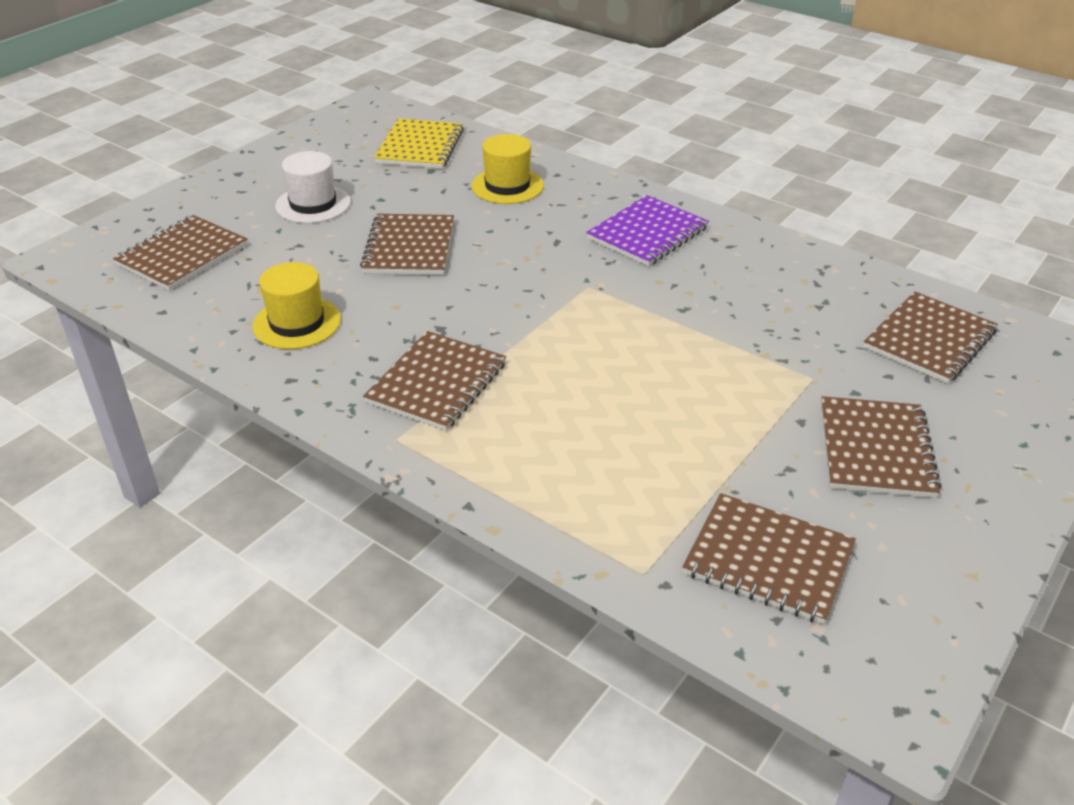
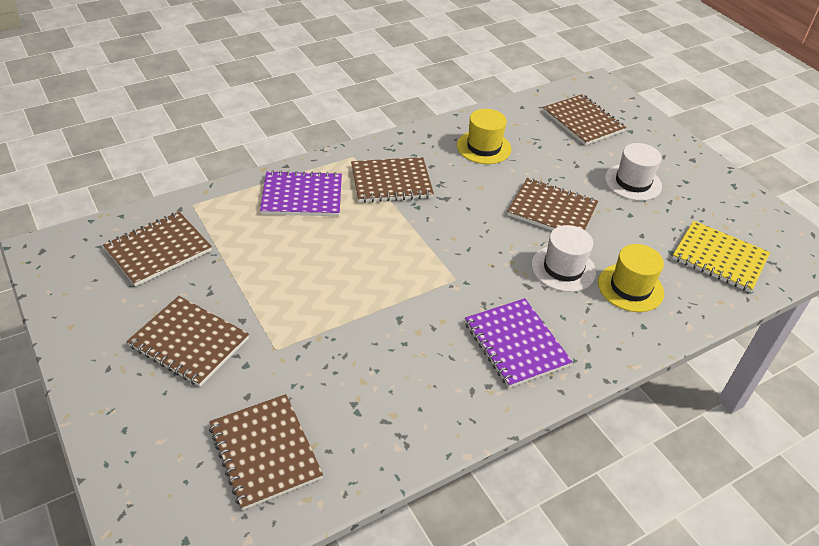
camera: 110 degrees right, 5 degrees up
(437, 383) = (391, 182): brown notebook -> brown notebook turned 60 degrees counterclockwise
(510, 225) = (563, 268): none -> white hat
(532, 458) = (302, 196): none -> purple notebook

